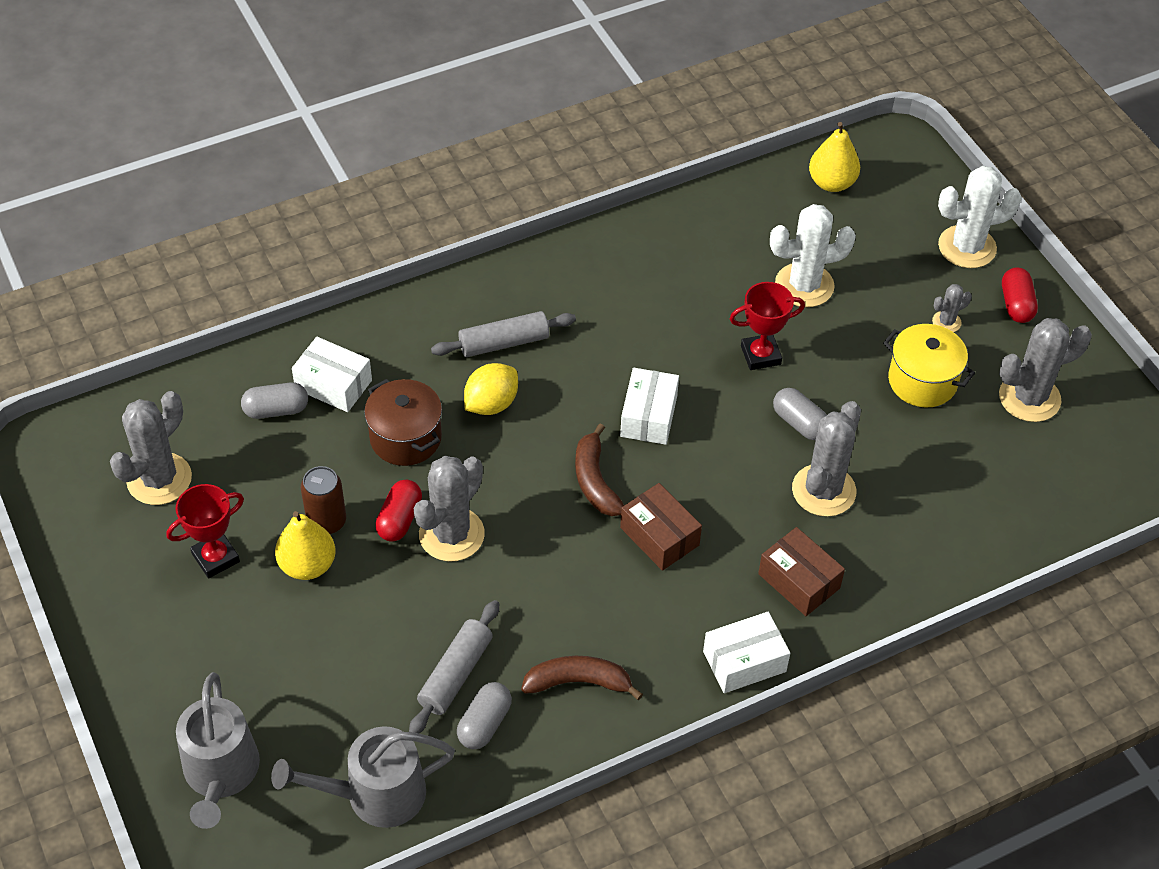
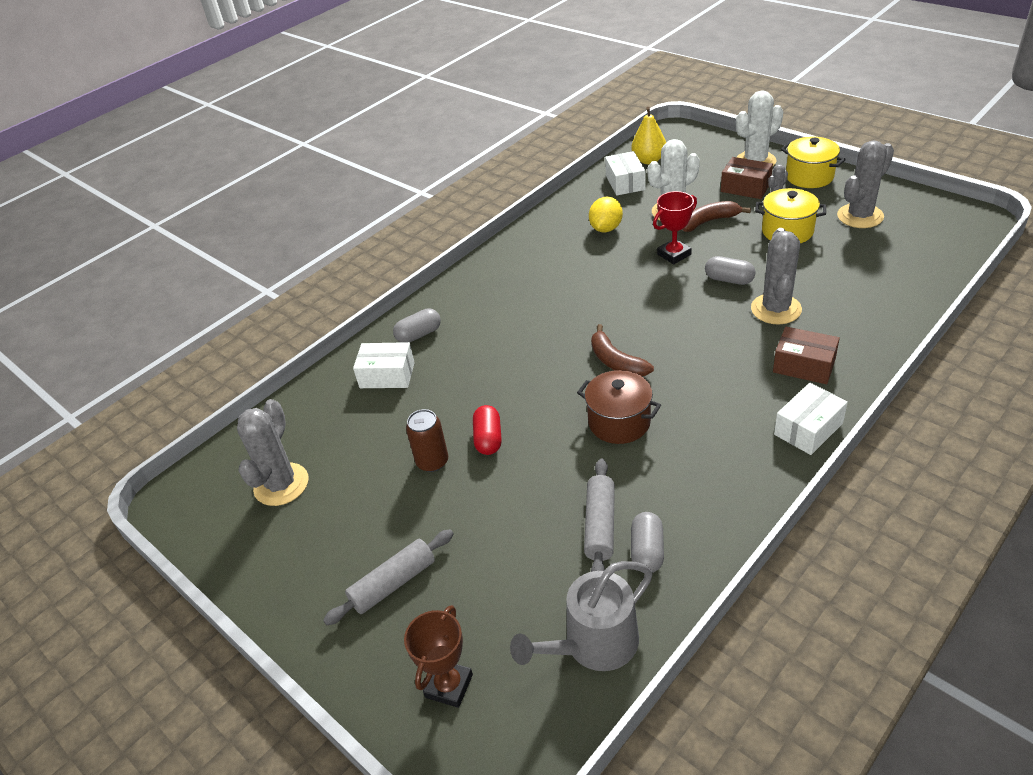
camera: 15 degrees left, 10 degrees down
(216, 558) = (356, 521): red trophy -> none
(221, 773) = (449, 686): grey watering can -> brown trophy
(276, 410) = (352, 406): grey capsule -> grey capsule (419, 335)
(307, 565) = (434, 497): yellow pear -> none
(405, 438) = (461, 387): brown pot -> brown pot (619, 422)
(451, 534) = (534, 433): grey cactus -> none
(491, 404) = (510, 345): yellow lemon -> yellow lemon (606, 228)
(504, 343) = (496, 308): grey rolling pin -> grey rolling pin (393, 583)
(578, 682) = (698, 492): brown banana -> brown banana (709, 221)
(648, 416) = (625, 312): white box -> white box (625, 183)
(659, 536) = (686, 377): brown box -> brown box (745, 187)
(1016, 304) = (809, 176): red capsule -> yellow pot

